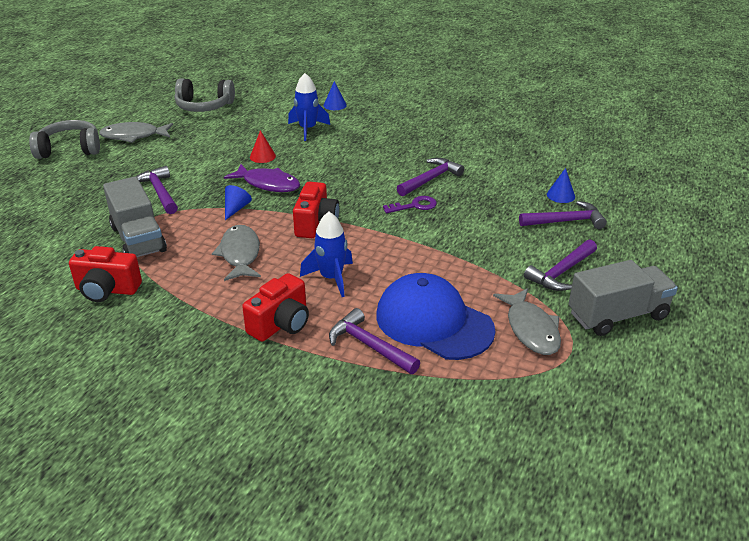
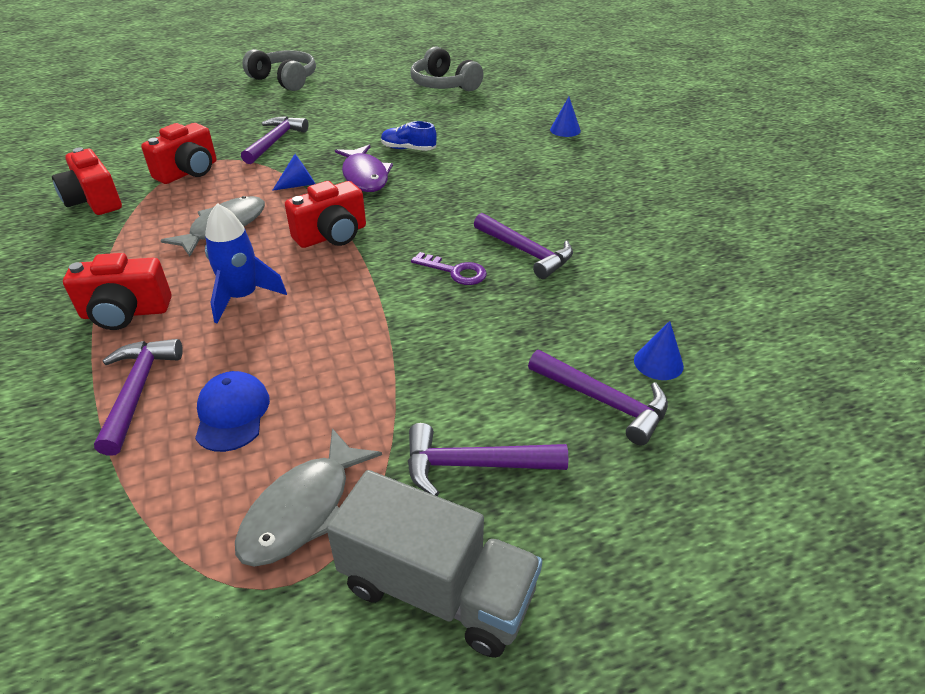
camera: 45 degrees right, 5 degrees up
(133, 136) = (345, 88): grey fish -> none
(138, 239) = (189, 172): grey truck -> red camera
(262, 156) = (408, 149): red cone -> blue shoe
(308, 129) = (495, 142): blue rocket -> none
(430, 179) = (526, 252): purple hammer -> purple hammer turned 45 degrees clockwise
(434, 322) = (232, 414): blue cap -> blue cap, size x0.52

